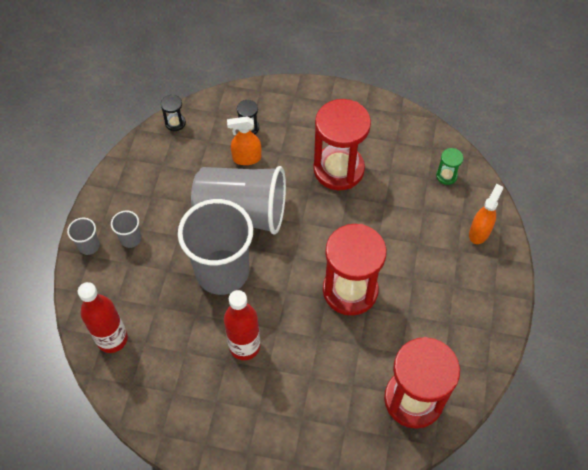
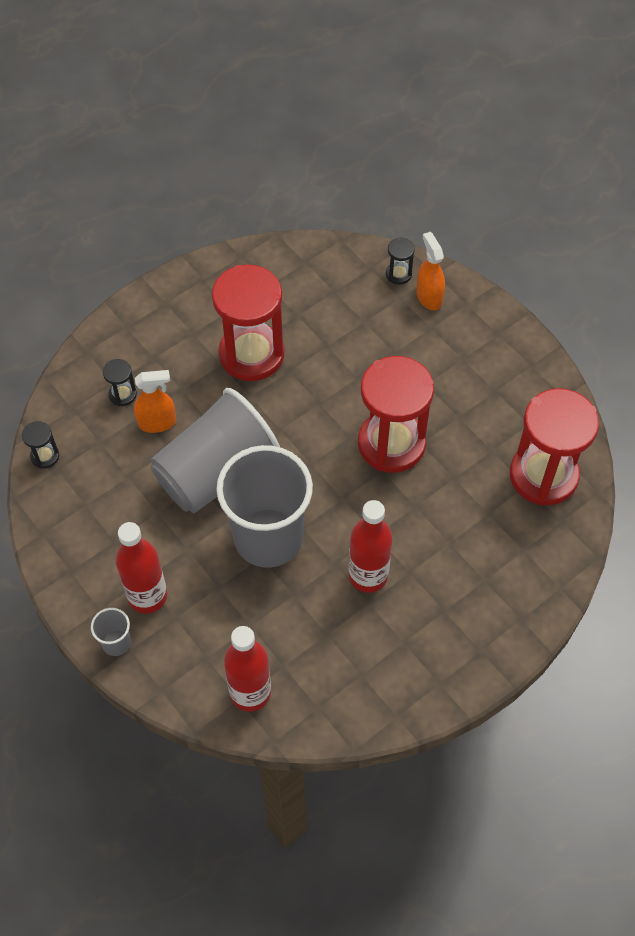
camera: 50 degrees left, 0 degrees up
(131, 239) = (147, 596): grey cup -> red bottle
(246, 158) = (157, 422): orange spray bottle -> orange spray bottle turned 135 degrees counterclockwise
(446, 176) = (346, 275): green hourglass -> none
(478, 203) = (398, 274): none -> black hourglass

